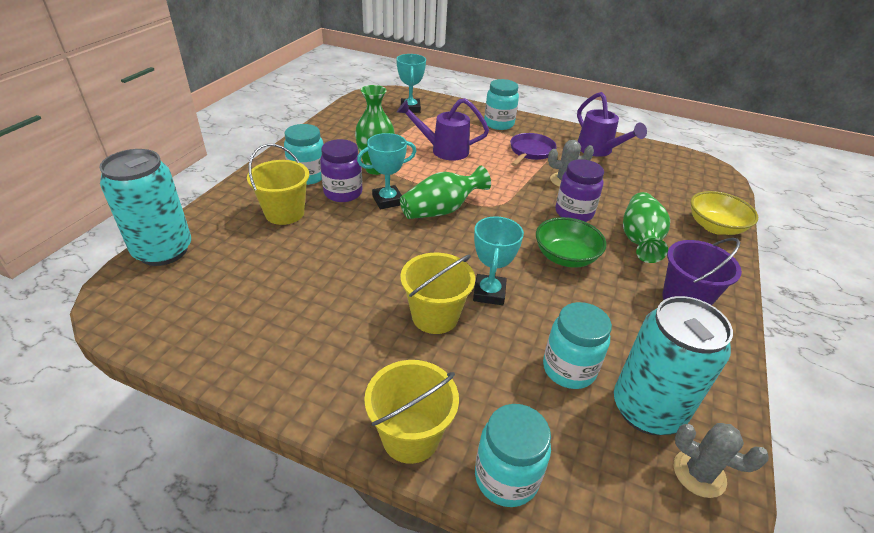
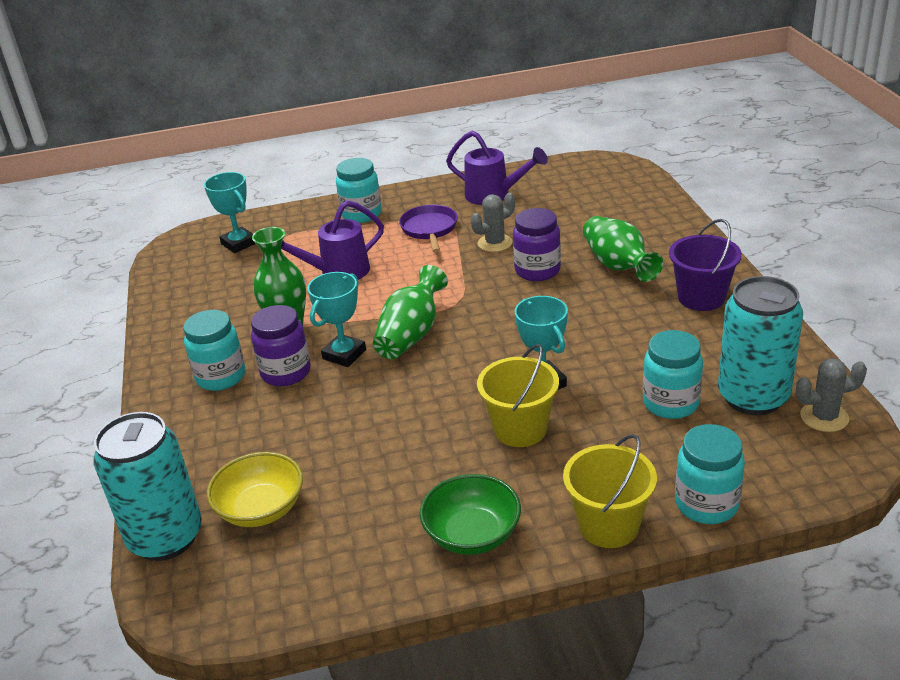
camera: 30 degrees left, 5 degrees down
(284, 213) = (249, 426): yellow bucket -> none
(565, 257) = (573, 315): green bowl -> green bowl (472, 534)
(715, 227) = (666, 220): yellow bowl -> yellow bowl (261, 509)

